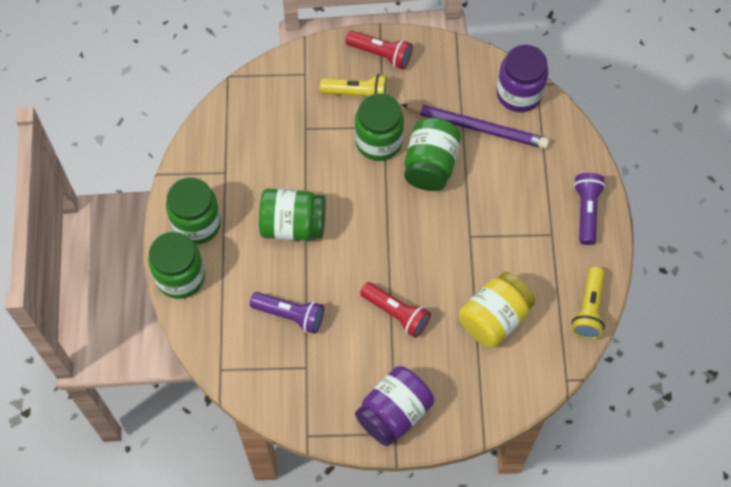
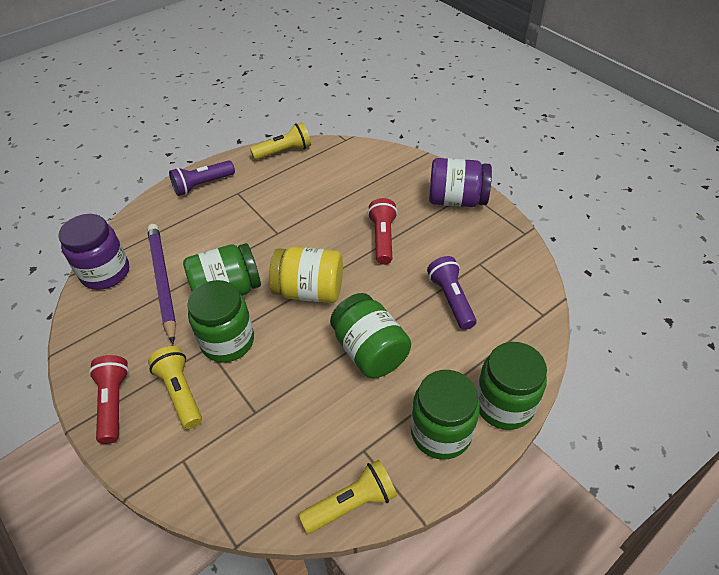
camera: 125 degrees left, 15 degrees down
(199, 145) = (351, 504): none -> yellow flashlight
(494, 319) = (334, 188): yellow jar -> yellow jar (309, 291)

